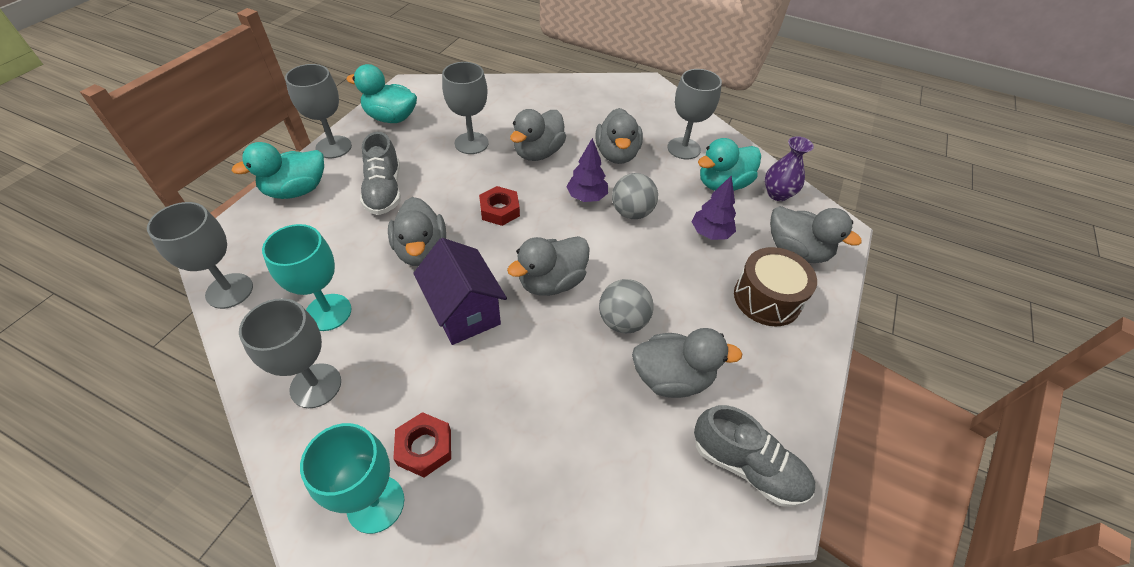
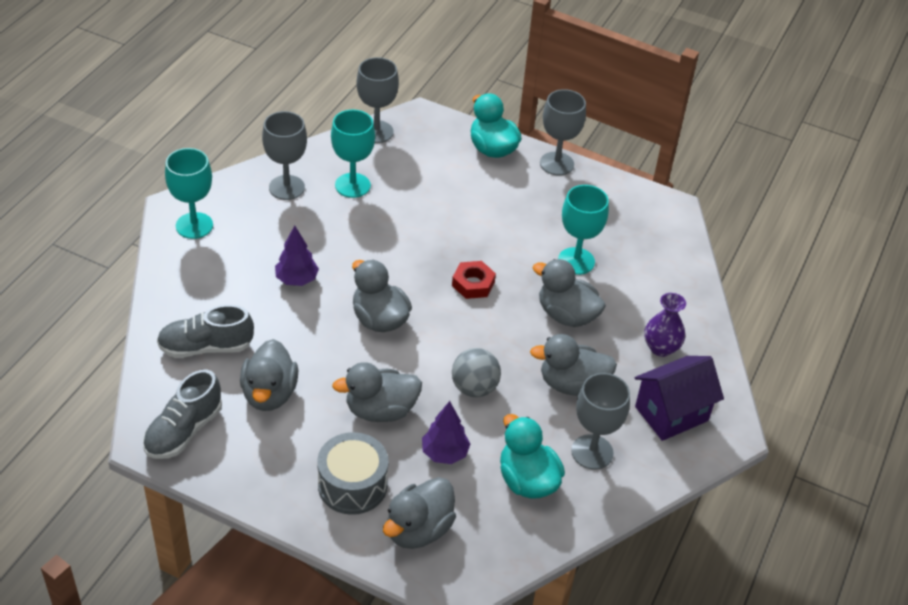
camera: 90 degrees right, 5 degrees down
(384, 191) = (495, 203): grey shoe -> grey shoe (206, 347)
(391, 118) = (611, 198): turquoise duck -> none
(421, 251) = (418, 233): grey duck -> grey duck (380, 410)
(424, 447) = (230, 246): red nut -> none
(464, 312) = (348, 262): purple house -> purple house (671, 414)
(471, 143) = (576, 261): grey goblet -> turquoise goblet
(586, 197) = (496, 352): purple tree -> purple tree (296, 279)
(622, 321) = (332, 366): grey ball -> none
(767, 298) = (352, 485): brown drum -> grey drum
(777, 194) = (514, 535): purple vase -> purple vase (661, 348)

